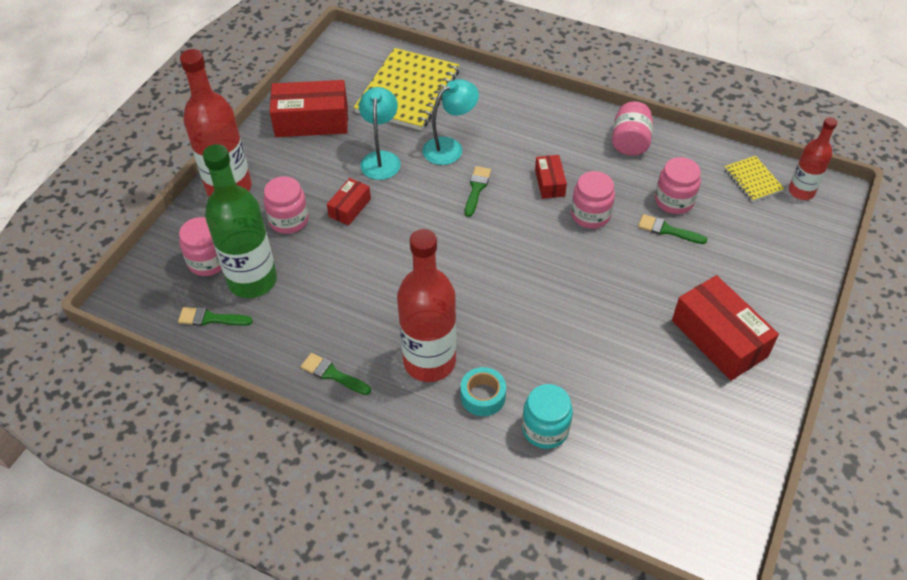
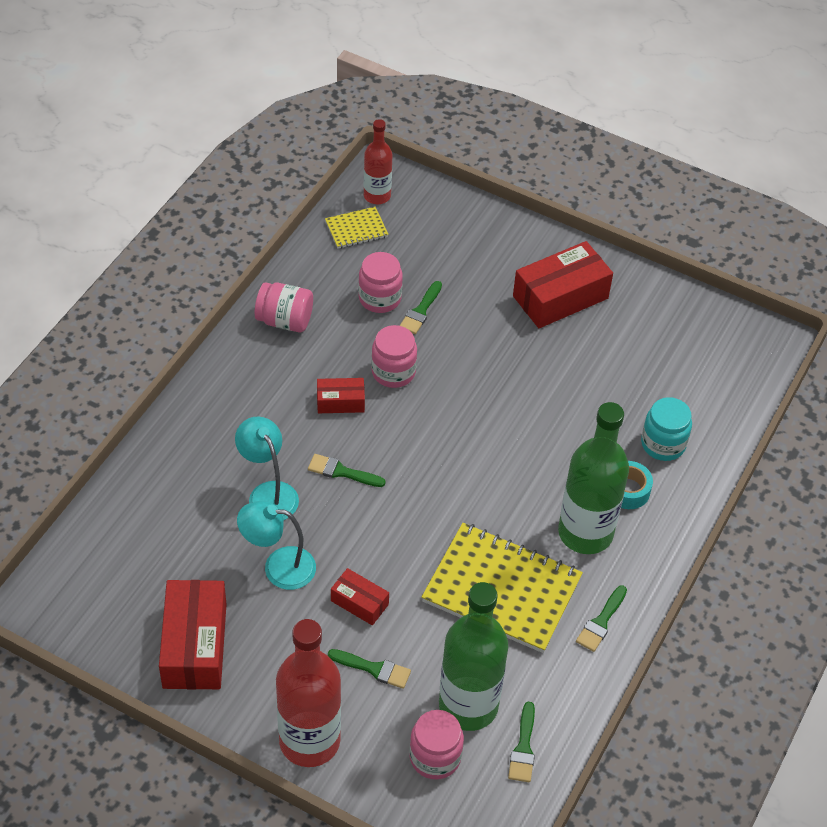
camera: 90 degrees left, 0 degrees up
(289, 220) = (374, 669): pink jar -> green brush
(407, 91) = (155, 533): yellow notebook -> yellow notebook (501, 590)
(429, 361) = (585, 533): red bottle -> green bottle

